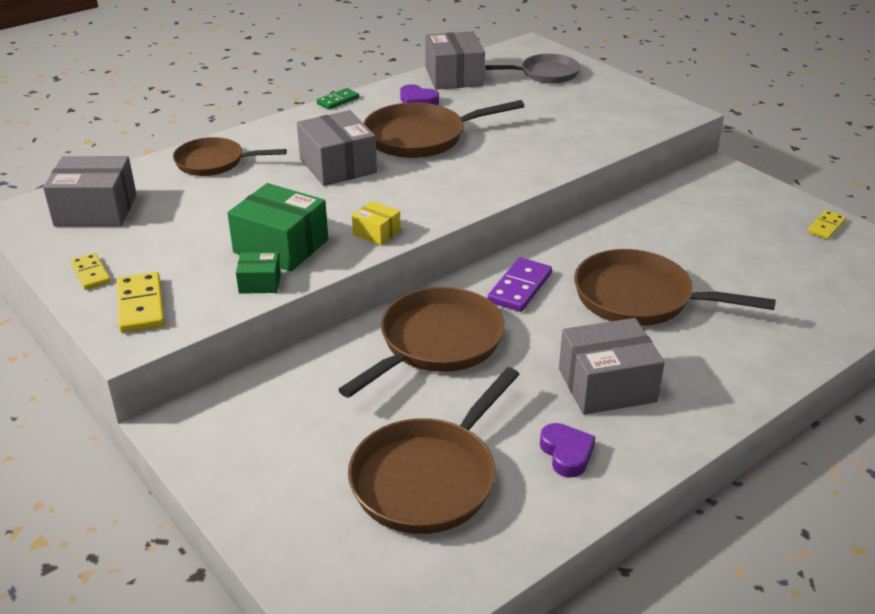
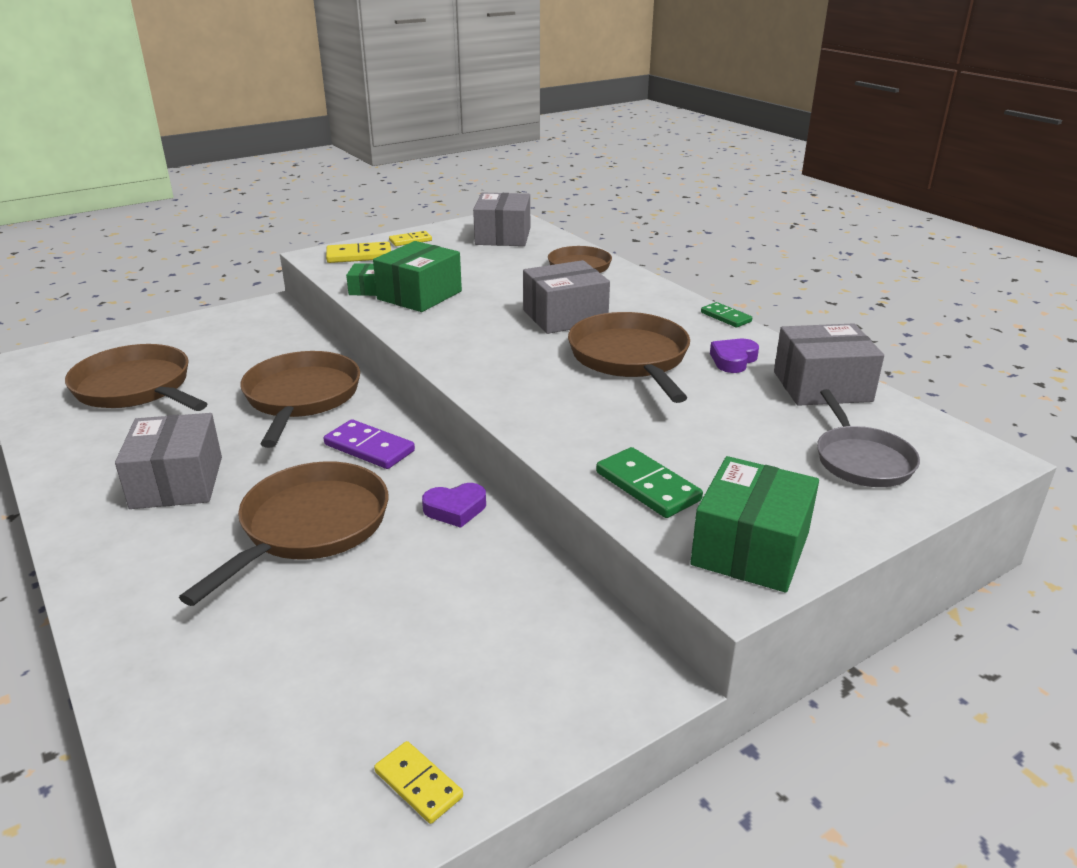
camera: 95 degrees right, 5 degrees down
(376, 233) = (425, 332): yellow box -> none
(436, 343) = (301, 398): brown pan -> brown pan turned 135 degrees counterclockwise
(566, 453) = (107, 449): purple heart -> purple heart (455, 509)
(601, 132) = (647, 486): none -> green domino
(649, 107) = (750, 548): none -> green box

